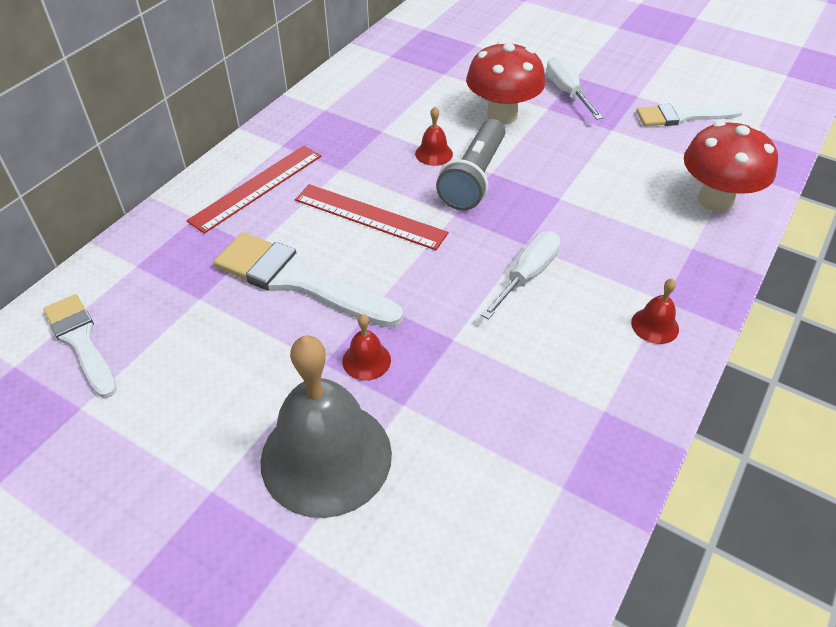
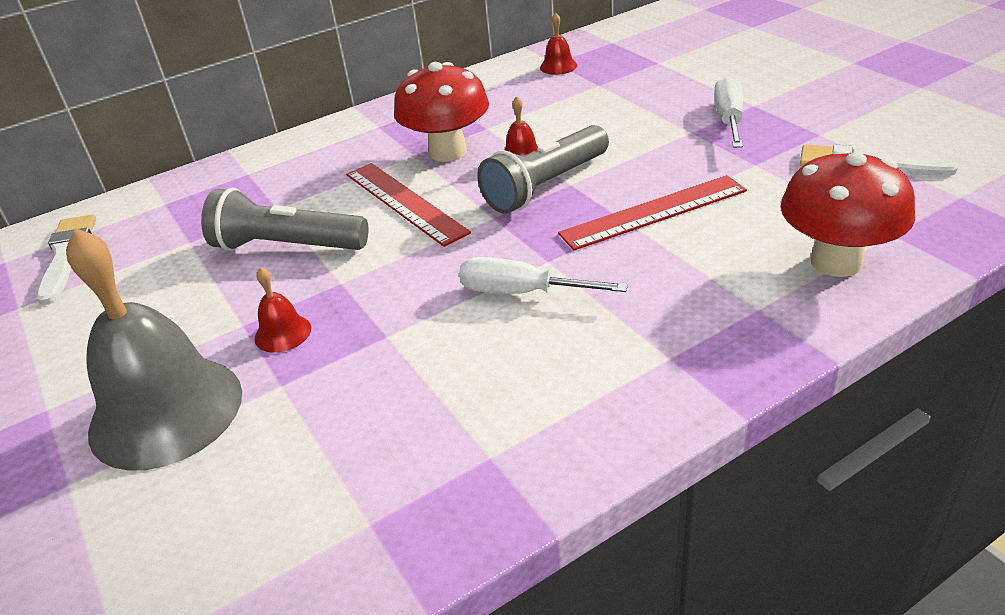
camera: 30 degrees right, 10 degrees down
(256, 187) = (322, 158): red ruler -> red ruler (653, 212)
(299, 281) = (286, 246): white brush -> grey flashlight
(502, 115) = (630, 131): red mushroom -> red mushroom (448, 152)
(527, 275) = (522, 292): white screwdriver -> white screwdriver turned 135 degrees counterclockwise
(655, 325) = (633, 382): red bell -> red bell (558, 66)

